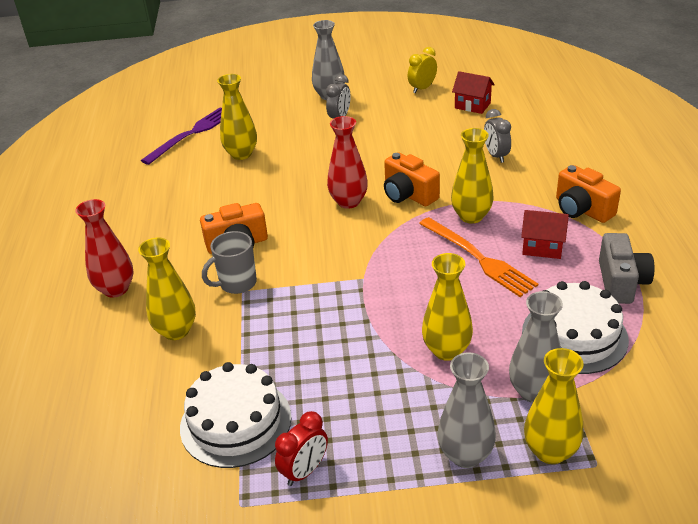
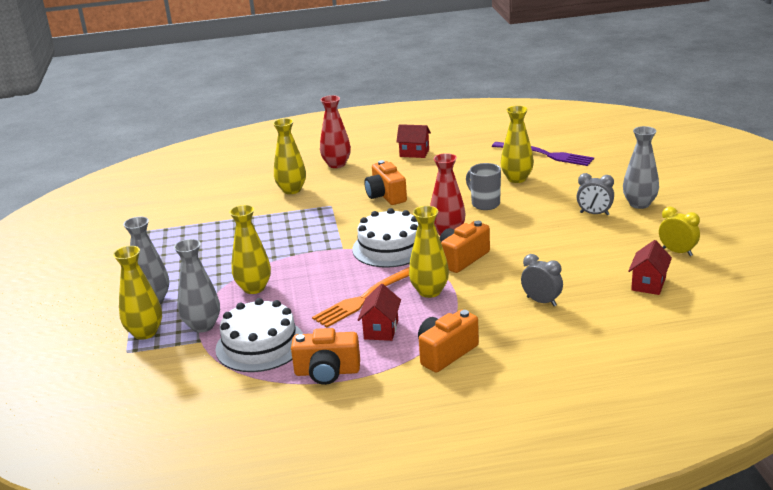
camera: 85 degrees right, 10 degrees down
(125, 221) = (414, 153): none -> red house
(235, 422) = (205, 221): white cake -> white cake (390, 247)
(237, 283) = (339, 202): grey mug -> grey mug (485, 204)
(304, 471) = (159, 247): red clock -> none
(496, 156) = (541, 301): grey clock -> grey clock turned 60 degrees clockwise
(621, 282) = (327, 372): grey camera -> orange camera

